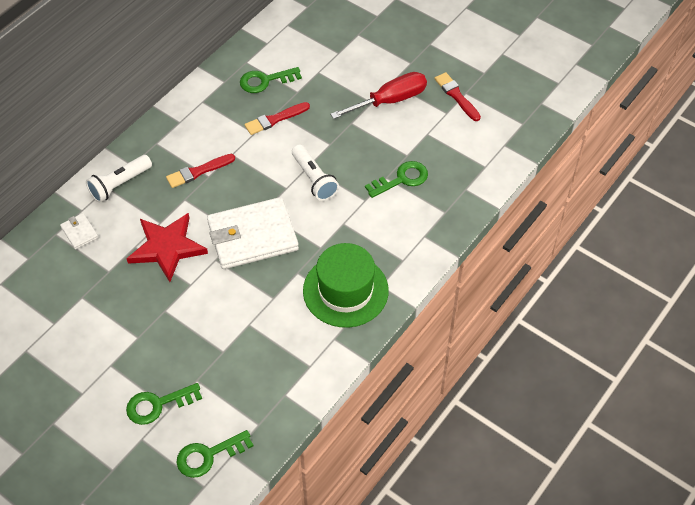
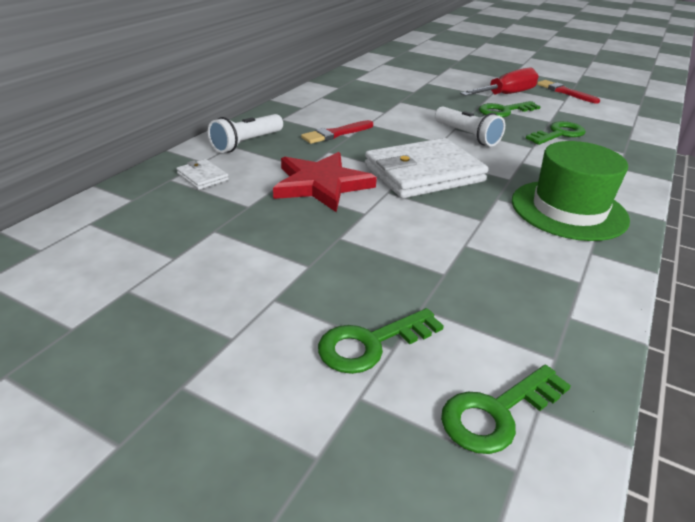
camera: 10 degrees left, 20 degrees down
(265, 81) = (379, 86): green key -> green key (504, 111)
(275, 119) = (401, 104): red brush -> none

